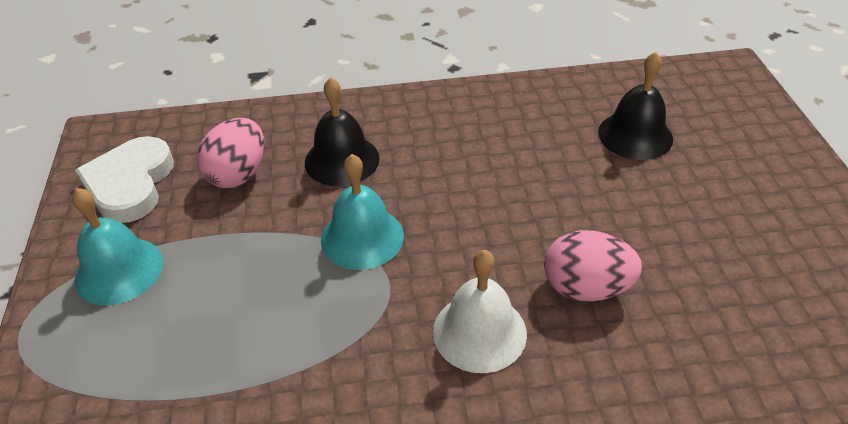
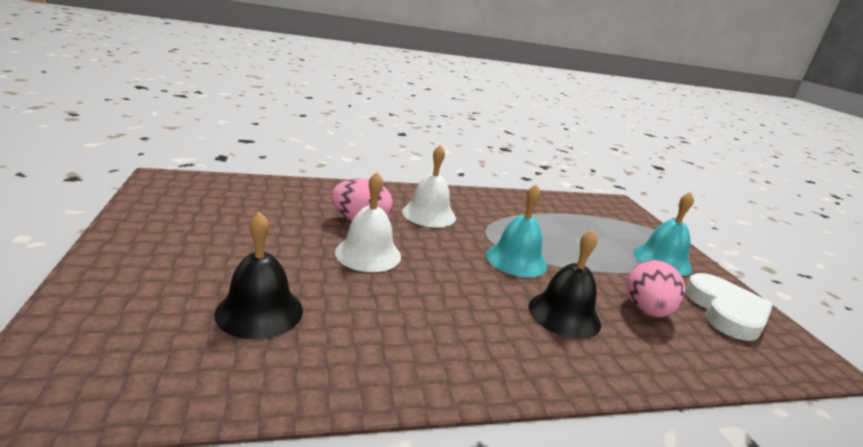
camera: 170 degrees right, 20 degrees down
(559, 220) = (368, 254): none -> white bell

